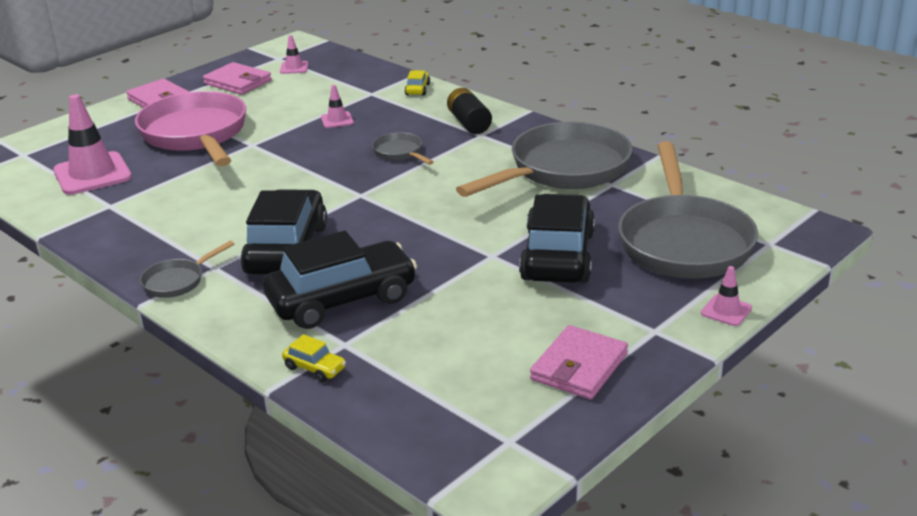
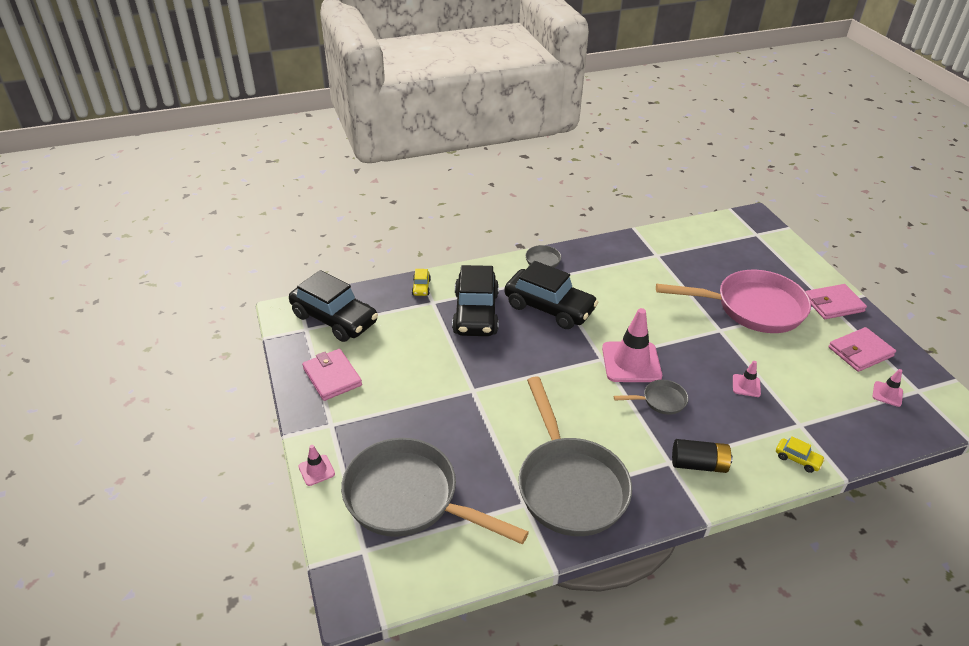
camera: 115 degrees right, 10 degrees up
(92, 174) = (708, 255): pink traffic cone -> pink traffic cone (631, 362)
(315, 368) = (421, 287): yellow car -> yellow car turned 60 degrees counterclockwise
(557, 256) = (446, 420): black car -> black car (334, 319)

